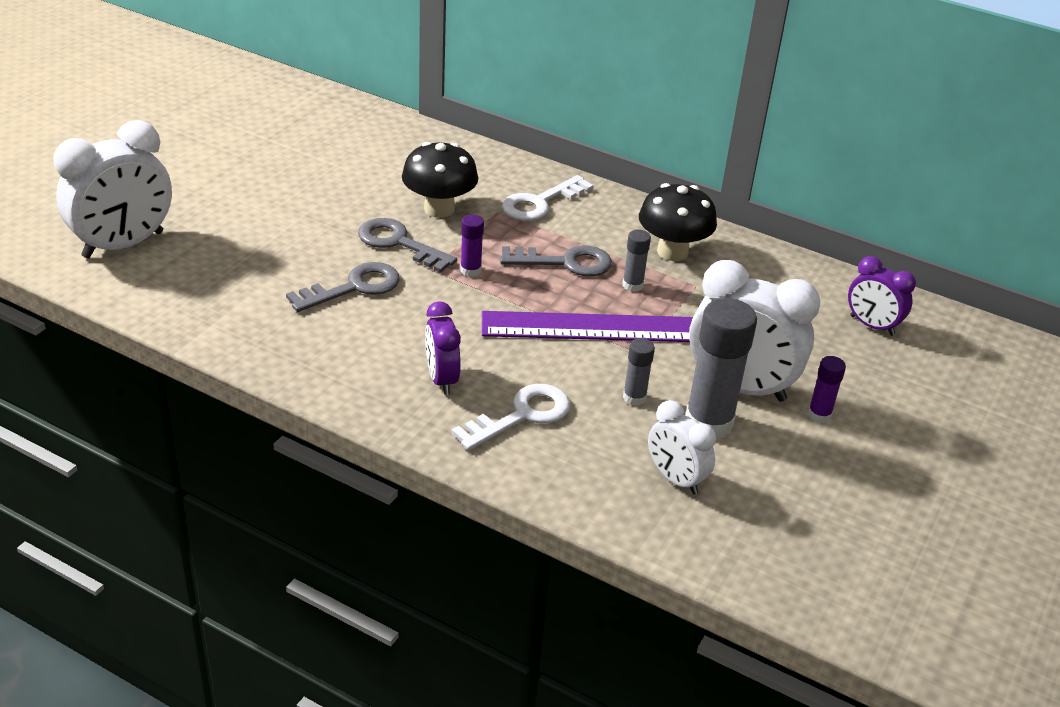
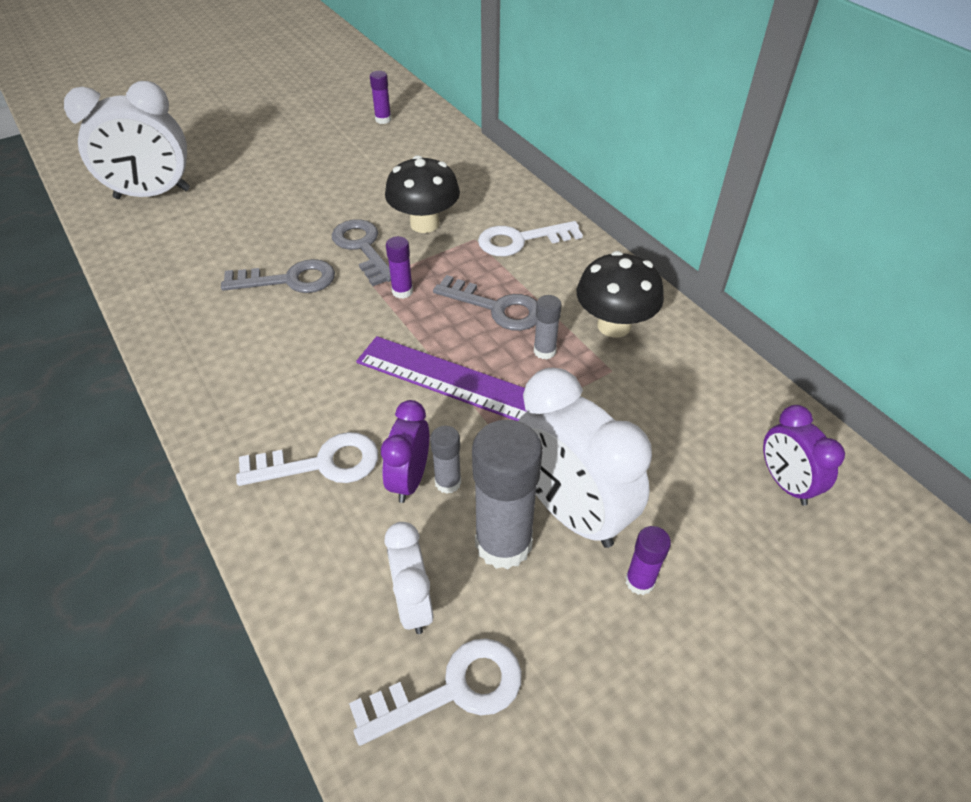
camera: 30 degrees right, 10 degrees up
(306, 120) = (383, 119): none -> purple glue stick
(442, 379) = (283, 397): purple clock -> purple clock (410, 479)
(745, 517) = (452, 690): none -> white key

